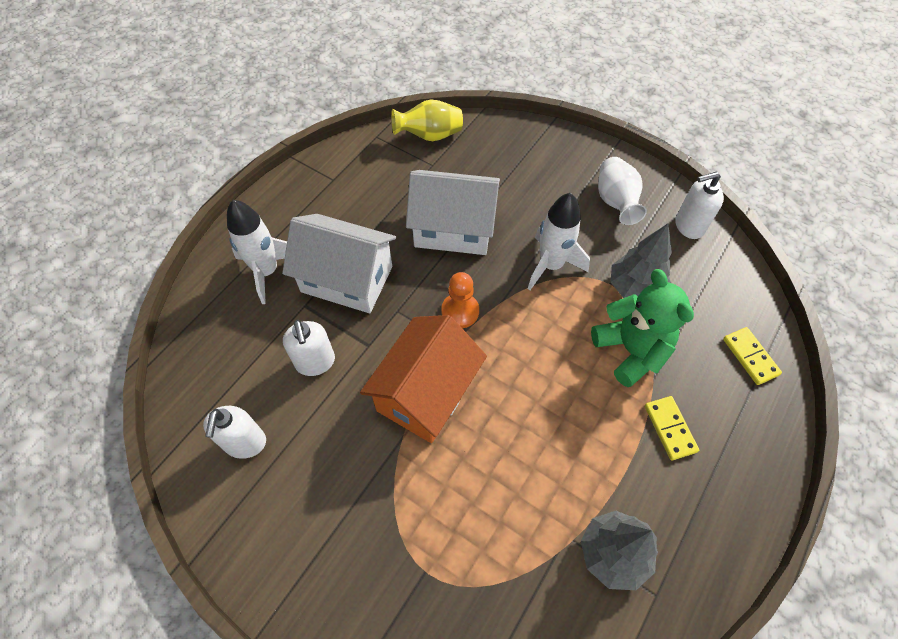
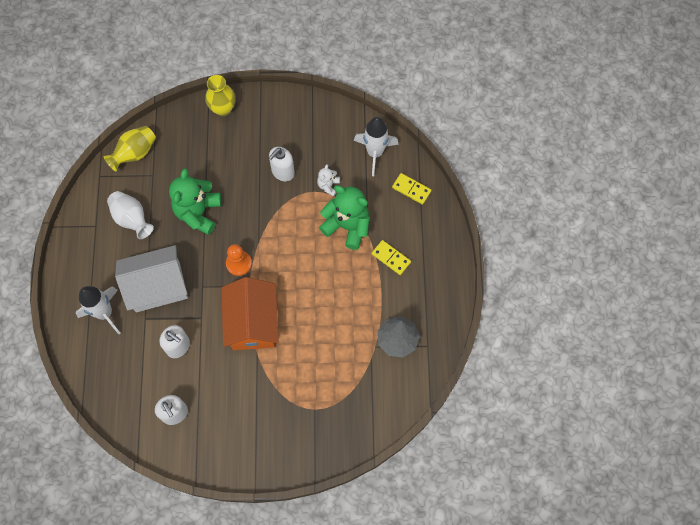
camera: 35 degrees left, 10 degrees up
(453, 229) = (198, 212): white house -> green teddy bear
(551, 265) = (272, 200): white rocket -> white rocket (375, 153)
(558, 143) = (223, 109): none -> yellow vase
(615, 202) = (284, 132): white vase -> white vase (132, 219)
(634, 288) = (328, 185): grey tree -> white teddy bear
(688, 226) = (336, 123): white soap dispenser -> white soap dispenser (282, 172)

